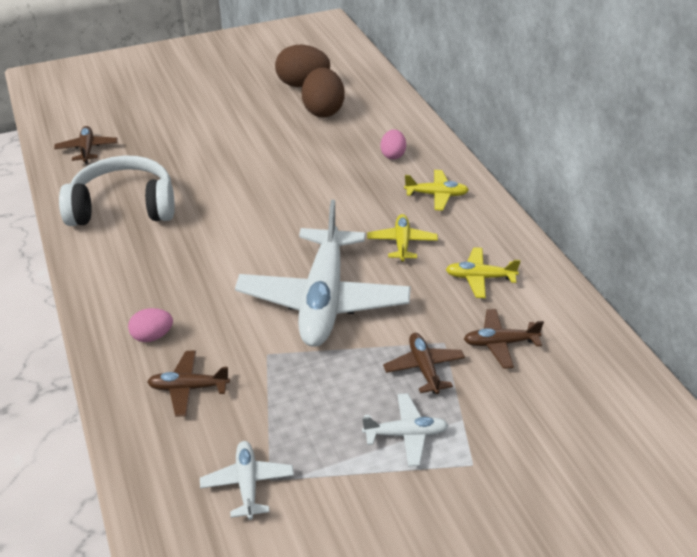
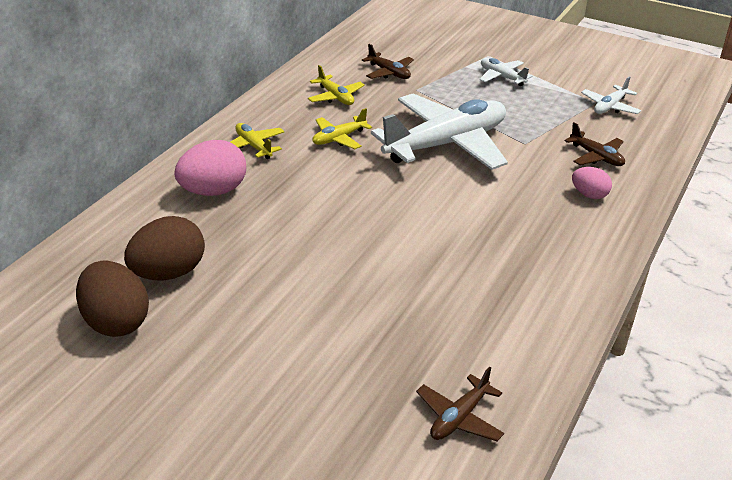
camera: 130 degrees left, 5 degrees down
(124, 206) = (500, 310): white headphones -> none
(392, 155) = (213, 191): pink egg -> pink egg, size x1.77
(424, 368) = (447, 88): brown plane -> none

